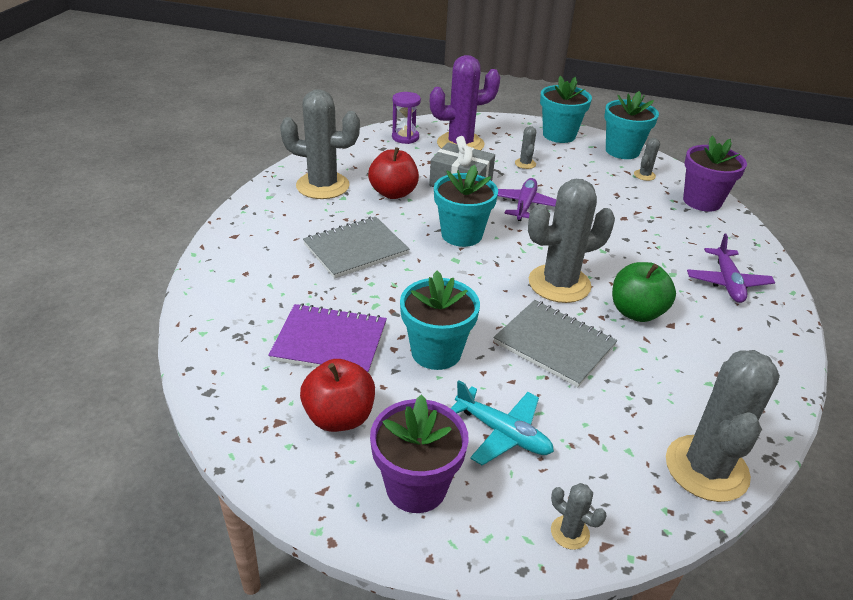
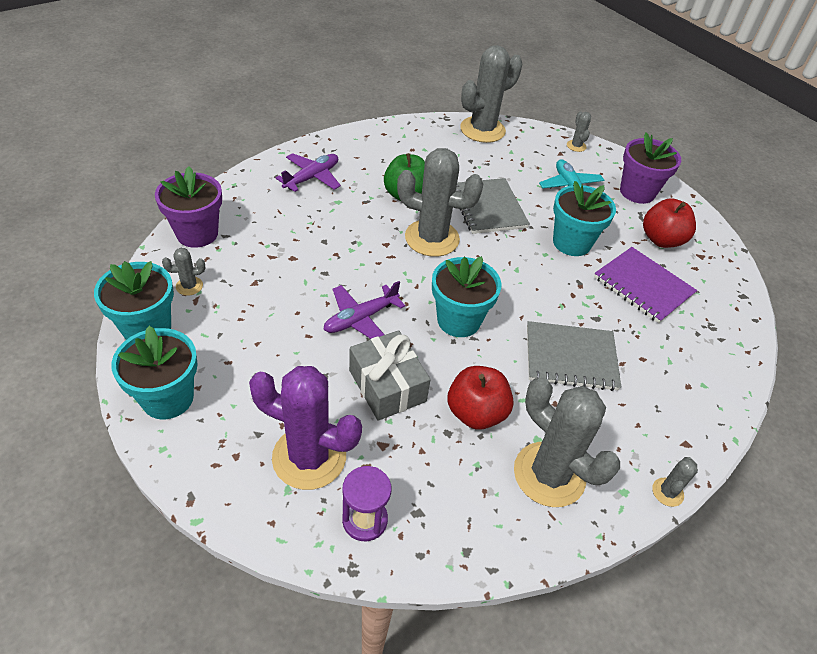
camera: 145 degrees left, 10 degrees up
(525, 164) = (280, 373): grey cactus -> grey cactus (667, 492)

